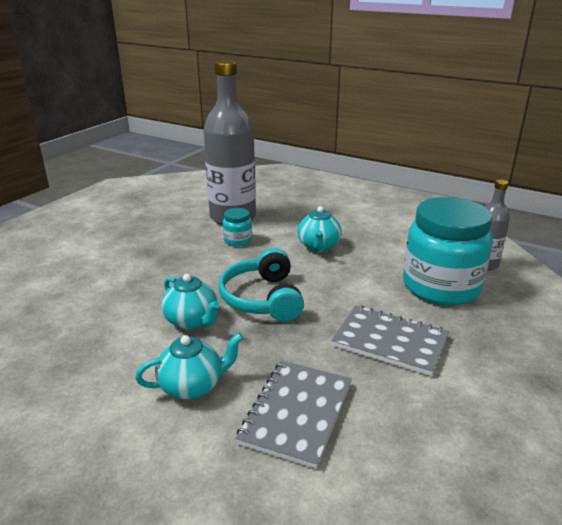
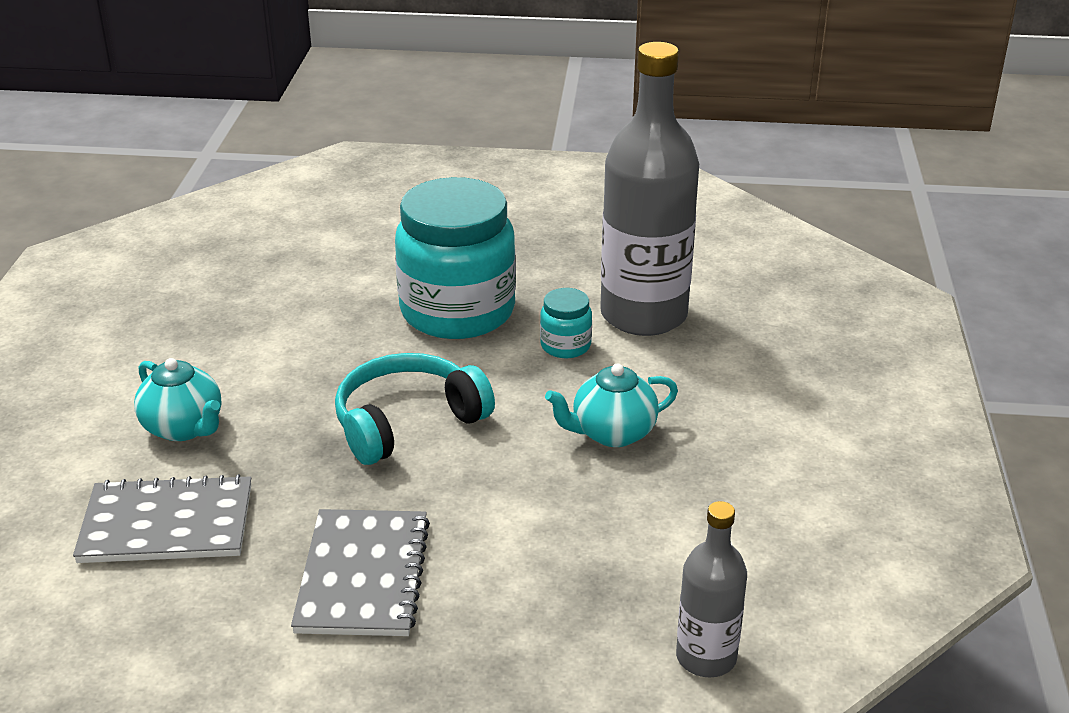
camera: 65 degrees right, 5 degrees up
(192, 321) = (316, 381): turquoise teapot -> none
(441, 287) = (571, 607): turquoise jar -> turquoise jar (457, 311)

